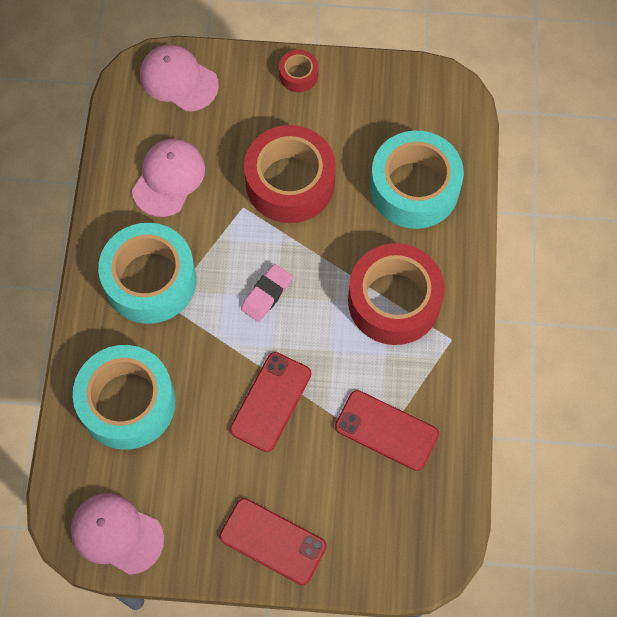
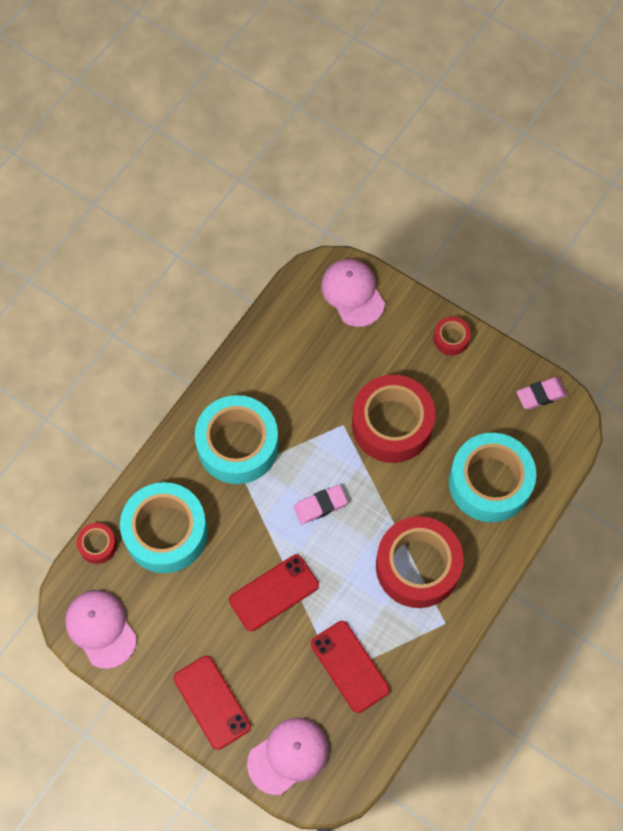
camera: 30 degrees right, 0 degrees up
(64, 453) = (98, 545): none -> red tape
(168, 178) = (298, 370): pink cap -> pink cap (288, 755)
(413, 84) = (541, 395): none -> pink eraser

